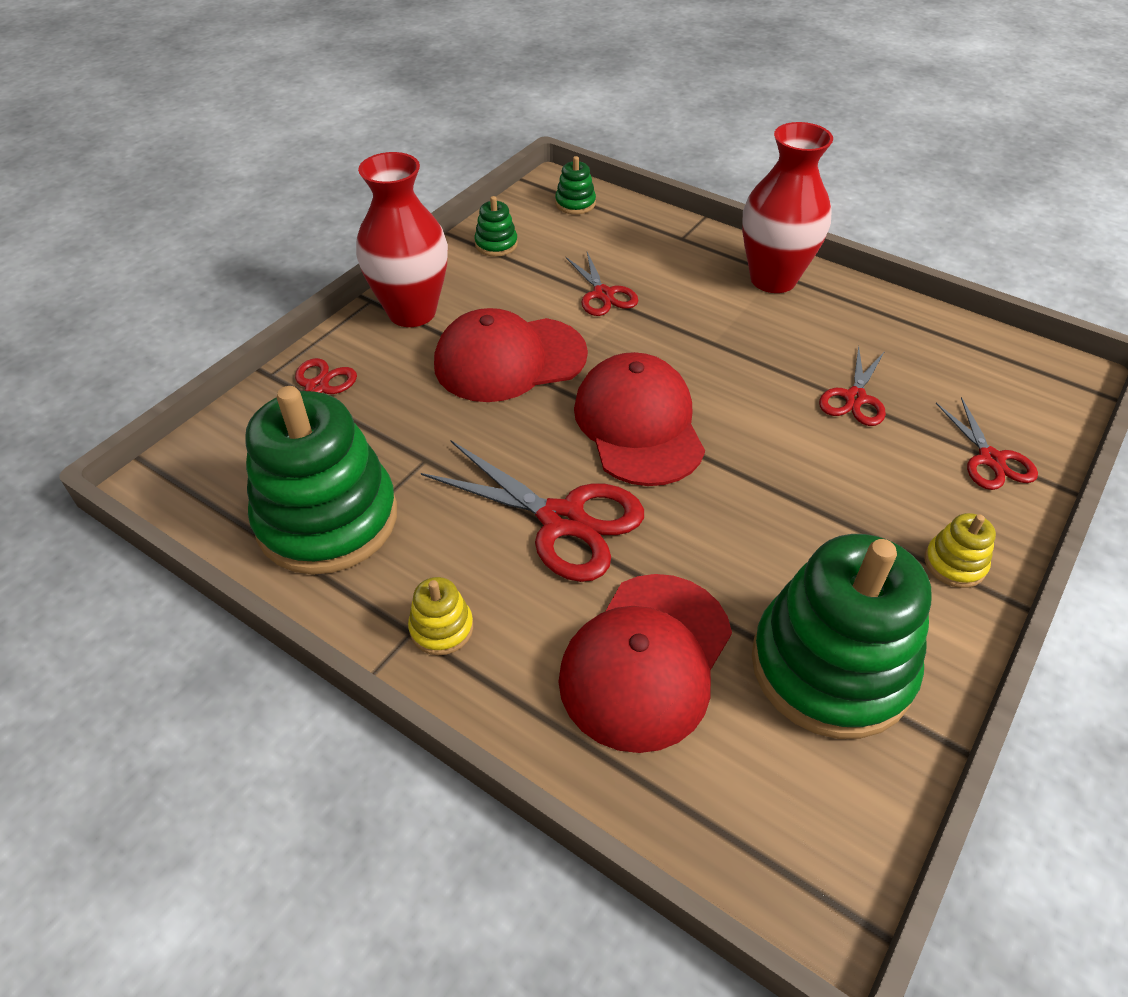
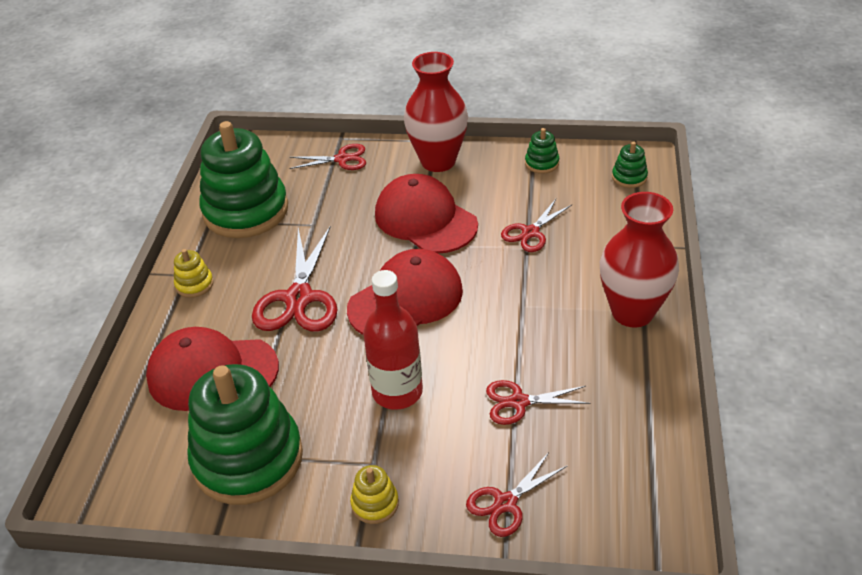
camera: 65 degrees right, 5 degrees down
(789, 485) = (397, 392): none -> red bottle

